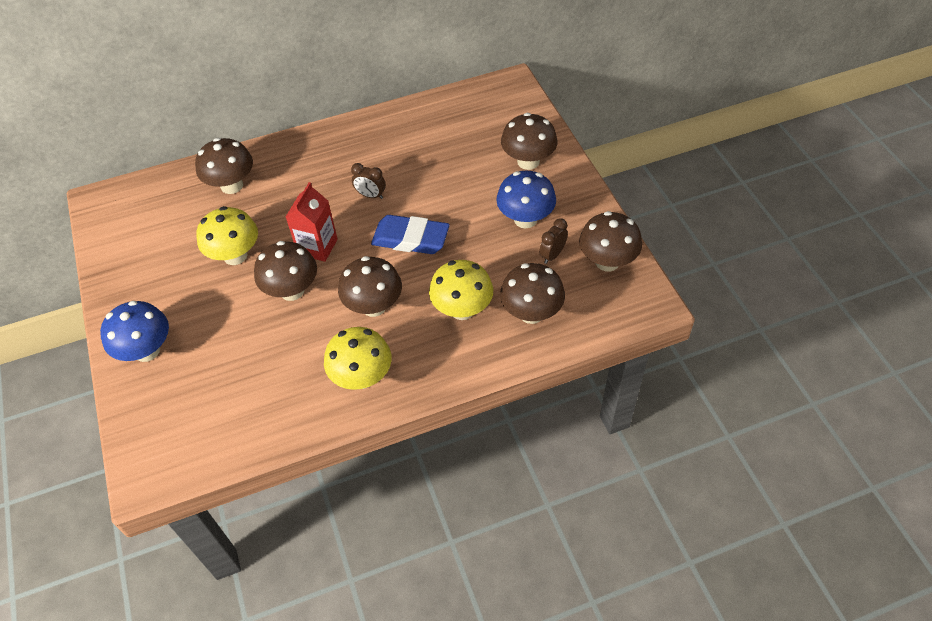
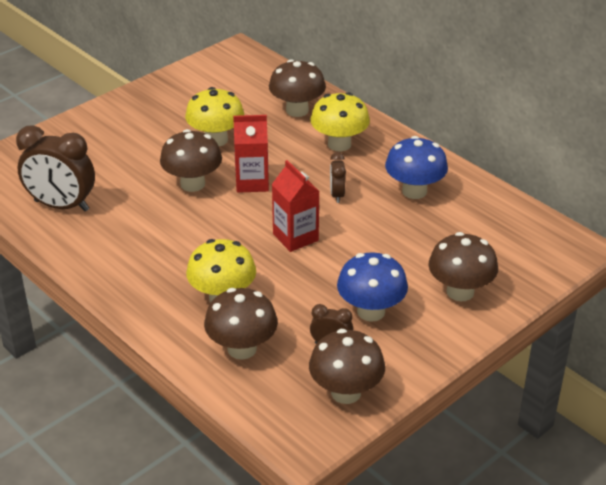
camera: 65 degrees right, 15 degrees down
(147, 350) = (93, 129): blue mushroom -> blue mushroom (414, 191)
(259, 405) = (61, 206): none -> brown clock
(362, 377) = (113, 255): yellow mushroom -> yellow mushroom (339, 144)
(374, 306) = (198, 238): brown mushroom -> none
(410, 239) = (295, 237): blue eraser -> red carton

